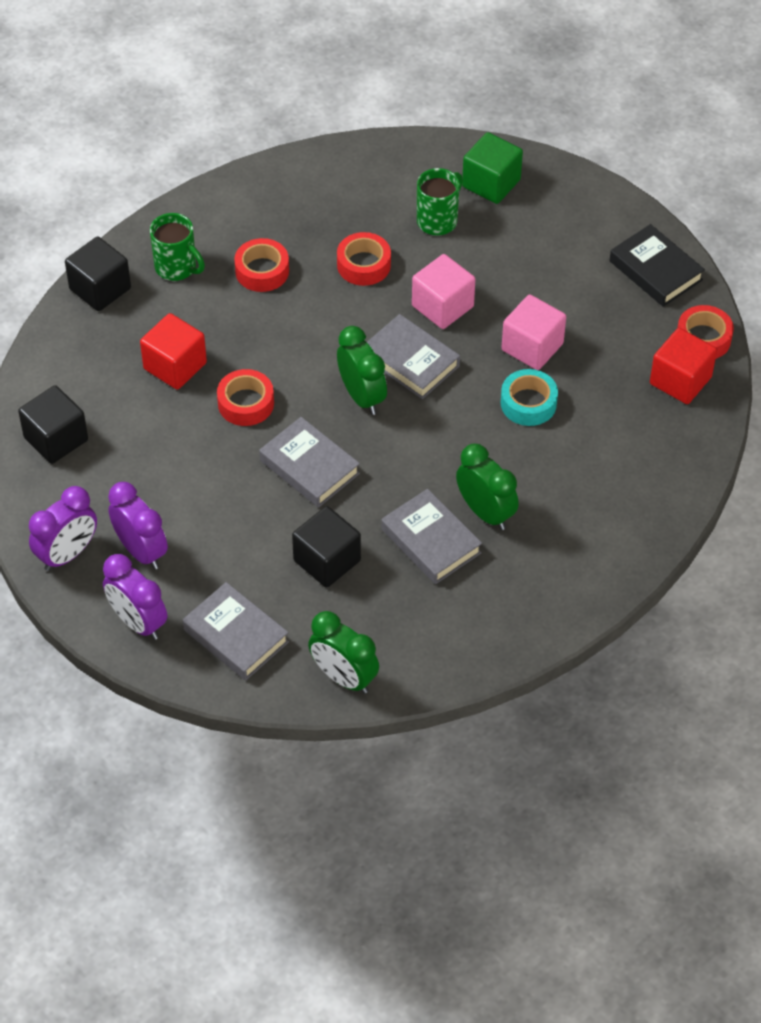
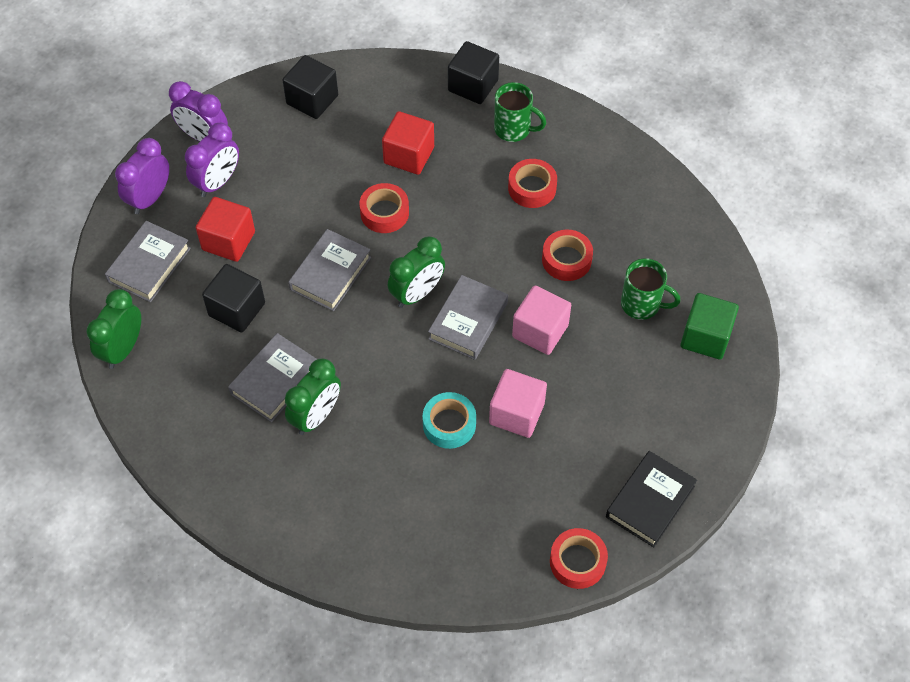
camera: 75 degrees right, 5 degrees up
(177, 268) = (514, 129): green mug -> green mug turned 90 degrees counterclockwise
(680, 380) = (517, 550): red cube -> red cube (228, 241)

